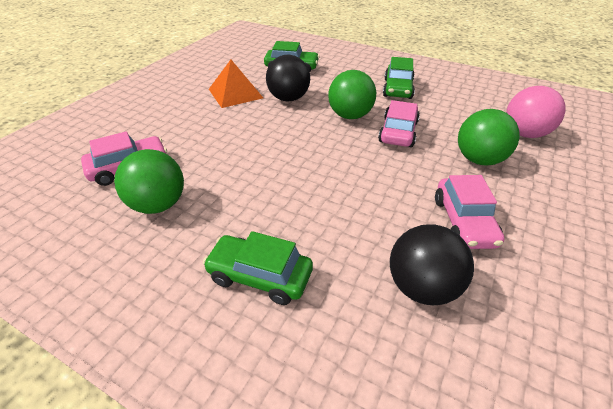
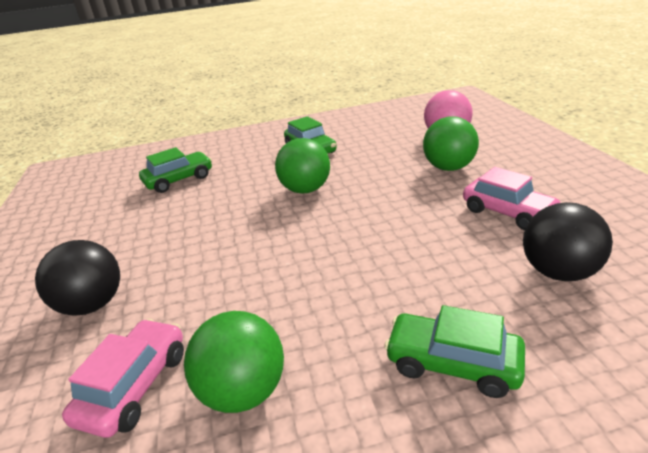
camera: 40 degrees left, 10 degrees down
(235, 93) = (150, 232): orange pyramid -> none
(260, 276) = (452, 363): green car -> green car turned 45 degrees clockwise
(288, 98) = (221, 206): black ball -> black ball (93, 304)
(398, 132) = (365, 180): pink car -> none

